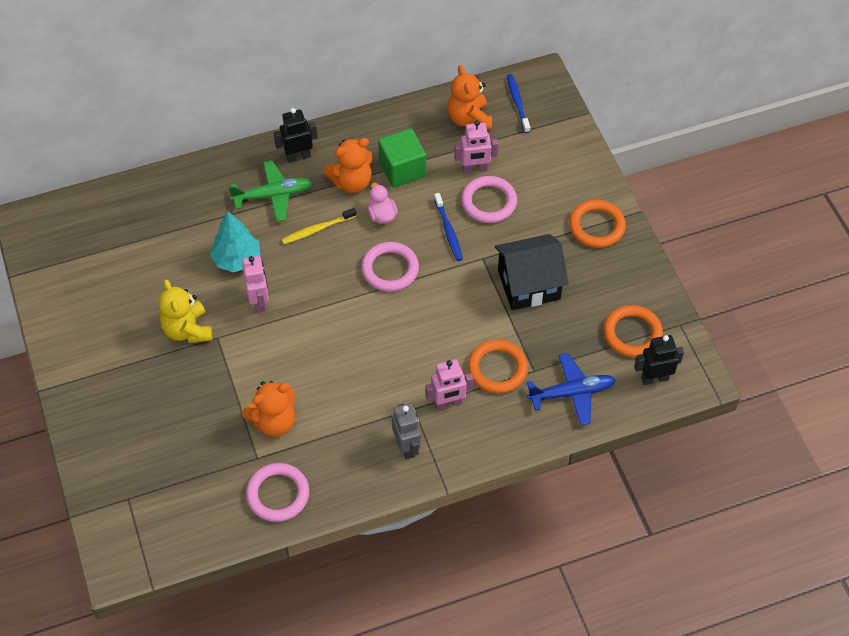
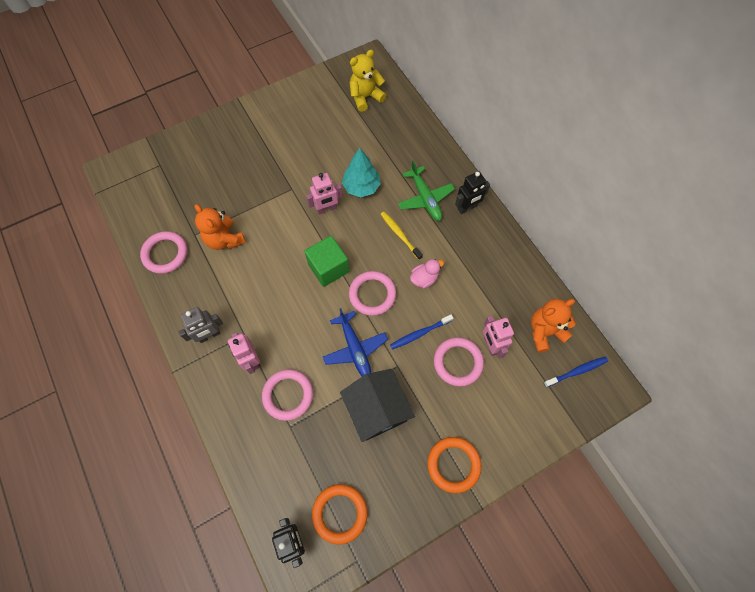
camera: 80 degrees right, 10 degrees up
(187, 330) = (295, 169): yellow teddy bear -> yellow teddy bear (365, 97)
(298, 156) = (467, 208): black robot -> black robot turned 90 degrees clockwise
(352, 182) = (452, 250): orange teddy bear -> none
(402, 169) = (475, 286): green cube -> green cube (328, 268)
(497, 369) = (288, 395): orange ring -> pink ring
(571, 393) = (270, 463): blue plane -> blue plane (355, 348)

